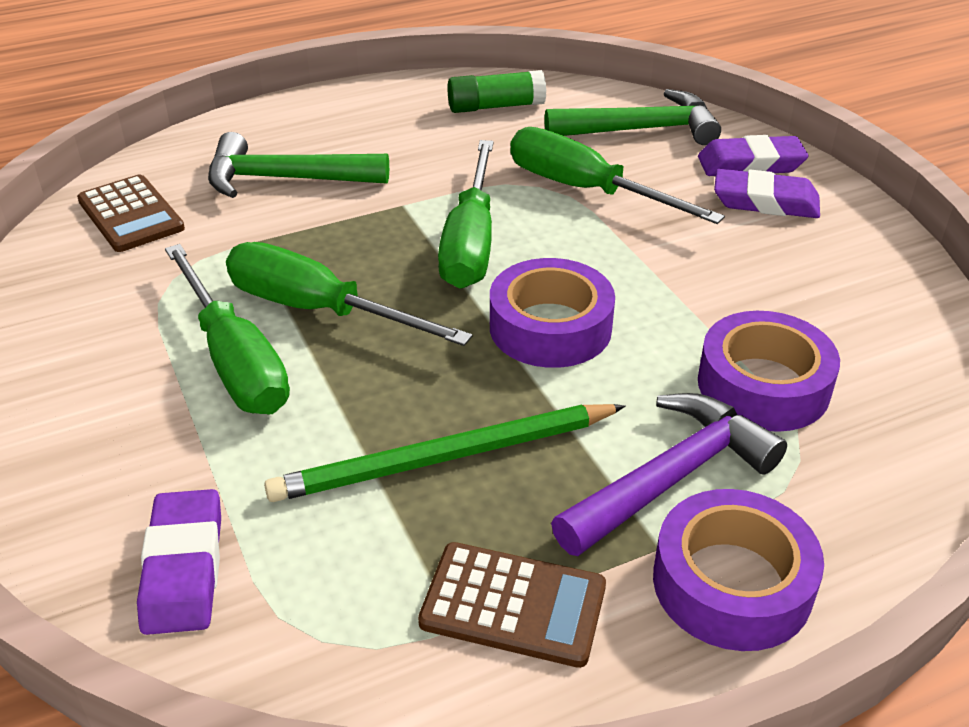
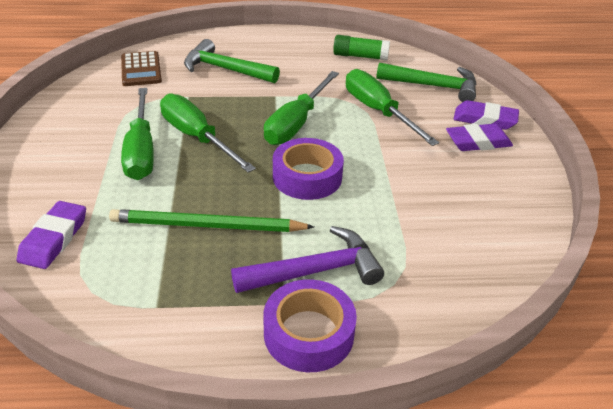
camera: 20 degrees right, 0 degrees up
(513, 605) = (190, 306): brown calculator -> none
(763, 385) = (402, 239): purple tape -> none
(765, 202) = (478, 142): purple eraser -> purple eraser turned 45 degrees counterclockwise

